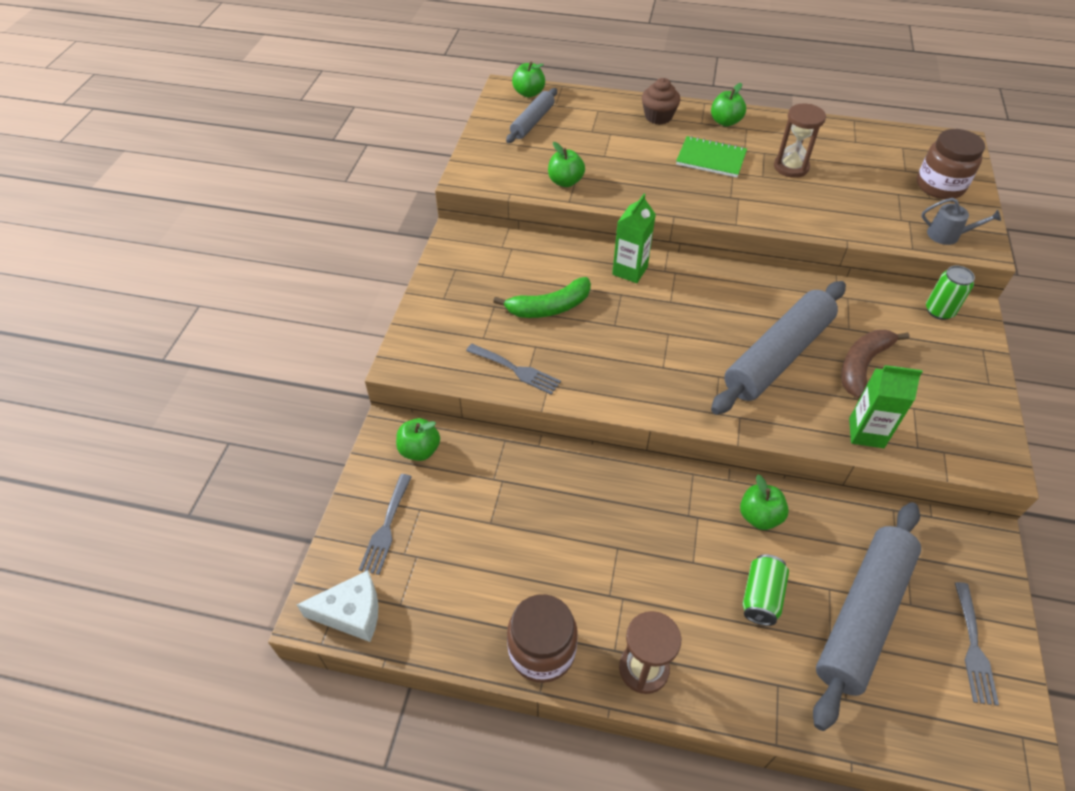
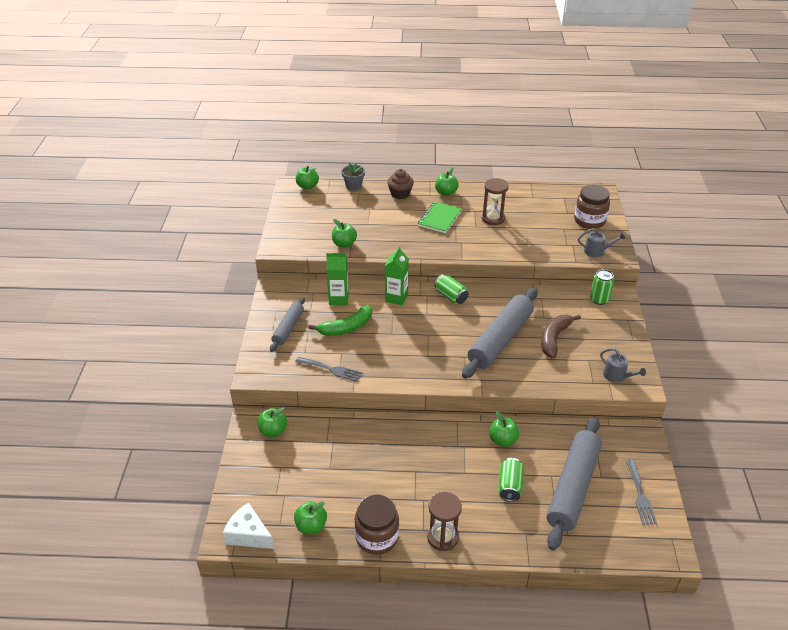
camera: 10 degrees left, 10 degrees down
(352, 613) = (248, 534): white cheese -> white cheese turned 135 degrees counterclockwise
(386, 527) = (260, 481): grey fork -> none
(446, 615) = (311, 526): none -> green apple
(532, 122) = (314, 206): grey rolling pin -> grey rolling pin (288, 328)
(593, 99) = (353, 186): none -> grey flower pot
(710, 278) = (451, 296): none -> green can
(711, 159) = (439, 218): green notebook -> green notebook turned 75 degrees counterclockwise
(866, 433) = (560, 378): green carton -> green carton (338, 299)
(958, 441) = (617, 376): none -> grey watering can

